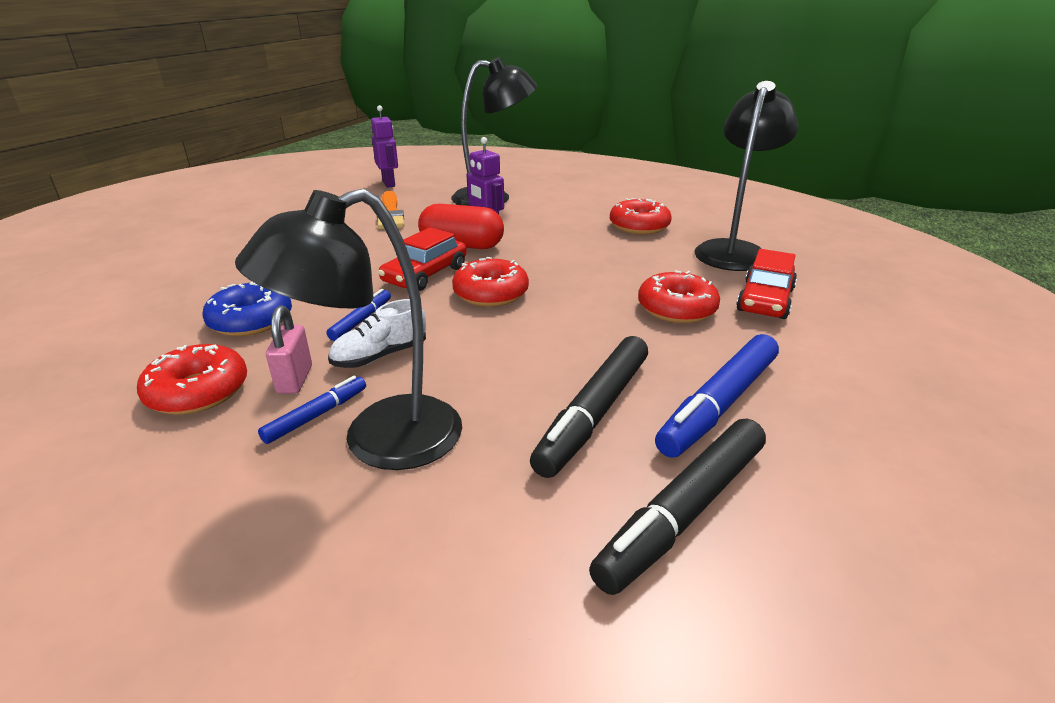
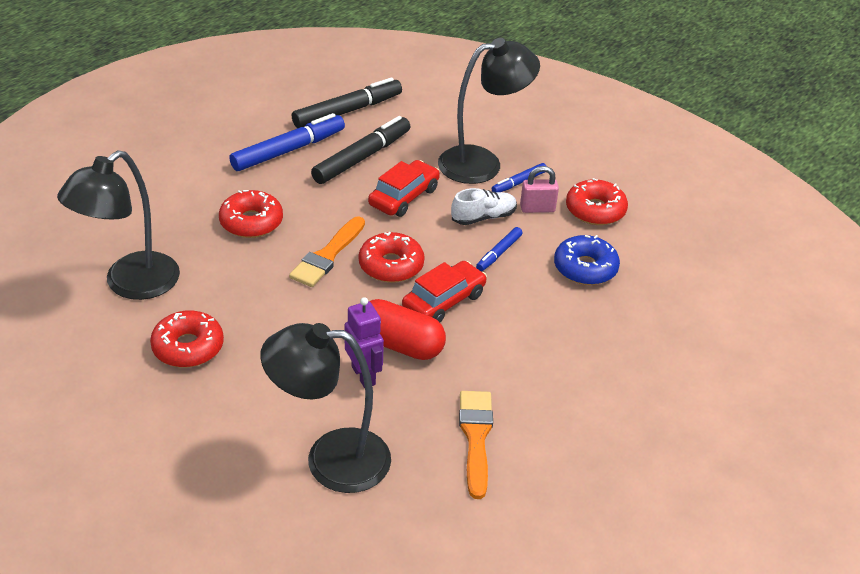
camera: 170 degrees left, 10 degrees up
(295, 379) = (537, 208): pink padlock -> pink padlock turned 75 degrees clockwise
(389, 184) = (477, 547): purple robot -> none
(566, 292) = (327, 256): none -> orange brush
(765, 300) = (174, 218): red car -> red car (404, 197)

